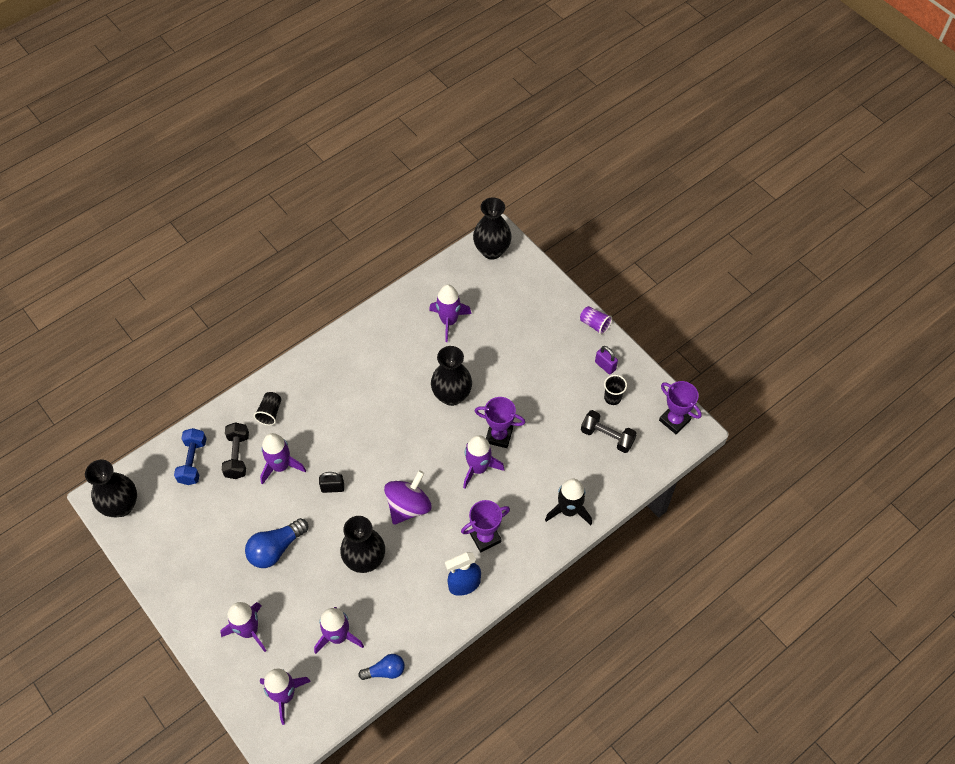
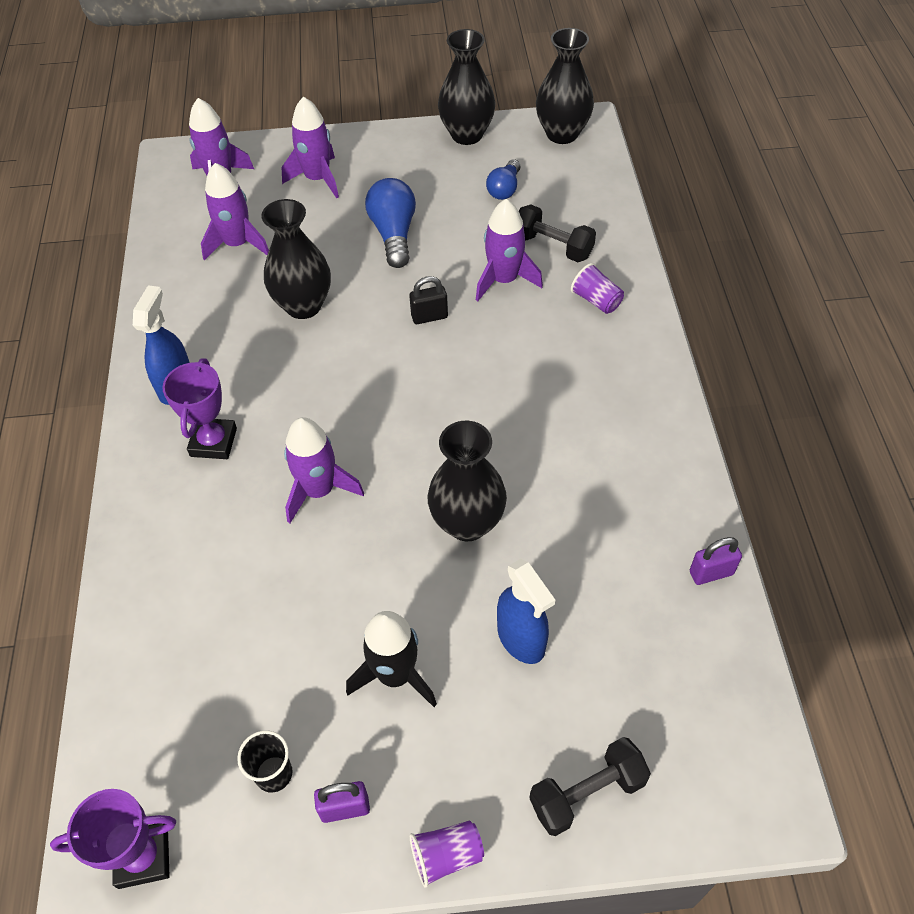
camera: 125 degrees right, 5 degrees down
(193, 462) = (576, 206): blue dumbbell -> none
(270, 412) = (596, 300): black cup -> purple cup
(332, 488) = (429, 317): black padlock -> black padlock turned 45 degrees clockwise
(385, 671) = (158, 266): blue light bulb -> blue light bulb (504, 189)
(408, 506) = (334, 381): purple spinning top -> none
(413, 294) = (711, 573): none -> purple padlock
(449, 321) = (616, 597): purple rocket -> none
(492, 250) = (745, 768): black vase -> black vase (467, 135)
(493, 345) = (521, 639): none -> blue spray bottle
(499, 436) = (348, 548): purple trophy -> none
(569, 510) = (152, 569): black rocket -> black rocket (395, 675)
(607, 437) = (213, 710): black dumbbell -> black dumbbell (587, 793)

